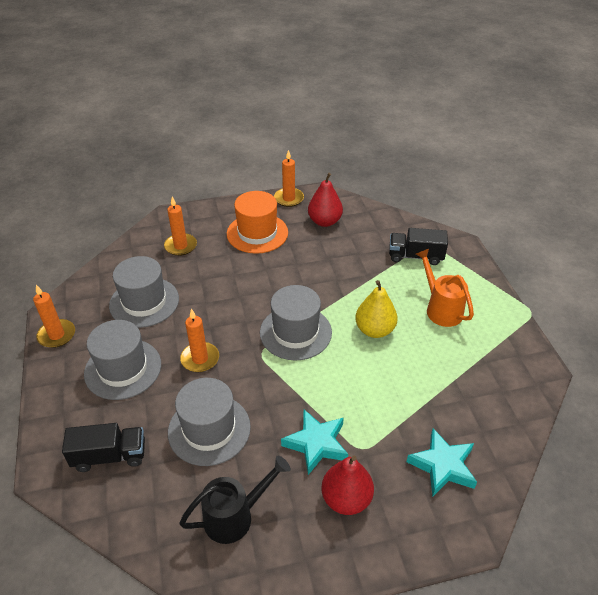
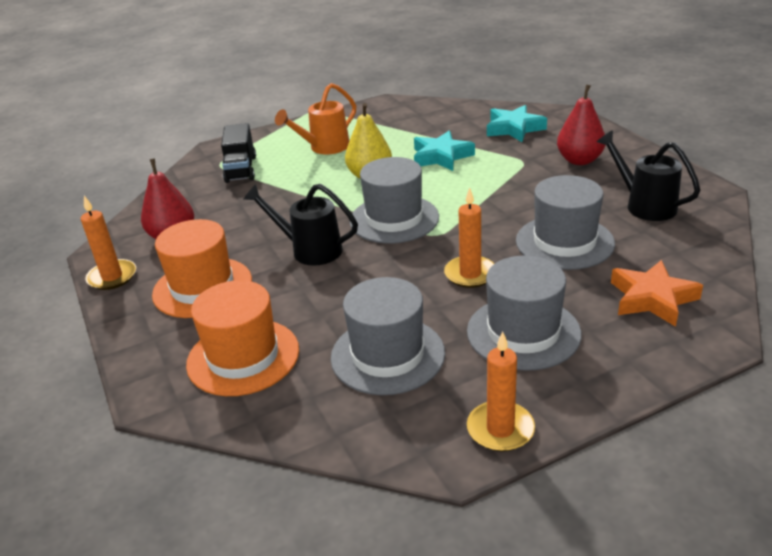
camera: 100 degrees left, 10 degrees down
(109, 456) = (652, 298): black truck -> orange star
(180, 246) = (243, 357): orange candle -> orange hat
(275, 282) = (310, 250): none -> black watering can
(316, 444) = (535, 182): turquoise star -> turquoise star (441, 156)

